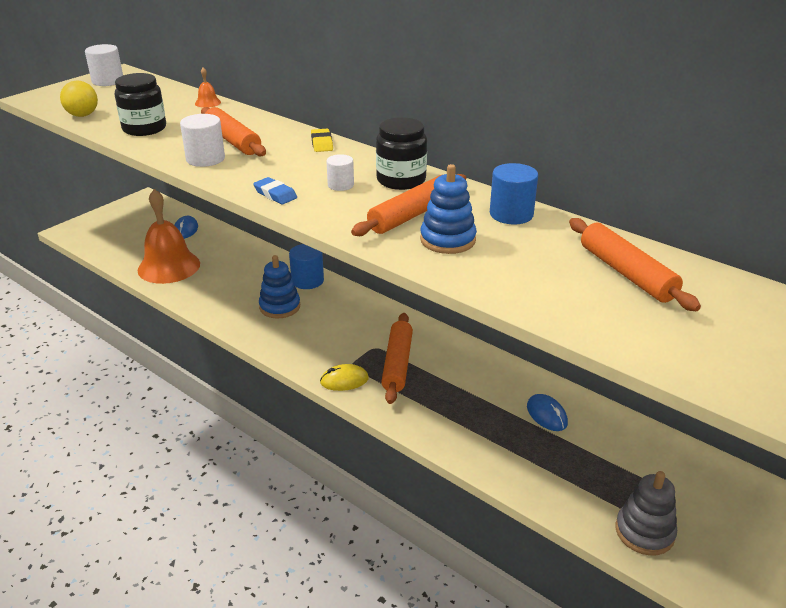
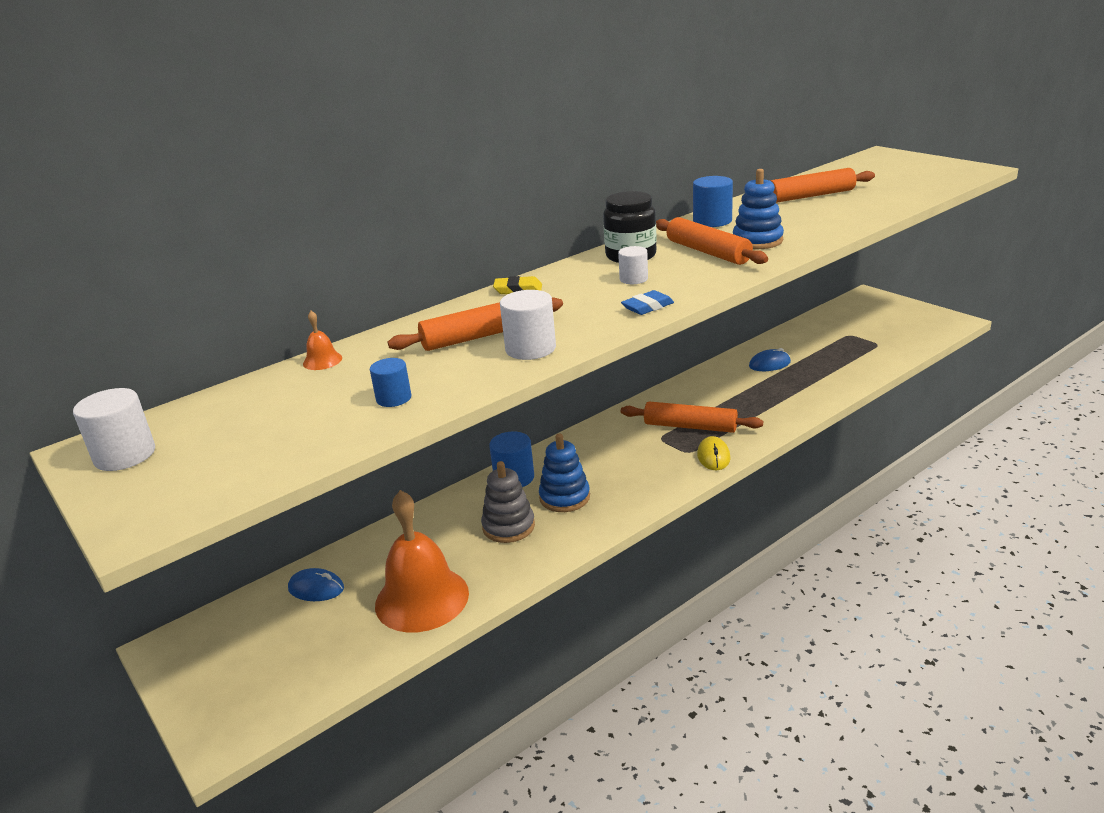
camera: 75 degrees left, 5 degrees down
(82, 115) = (290, 458): yellow ball -> none
(144, 129) = (393, 398): black jar -> blue cylinder
(644, 532) = (893, 345): grey stacking toy -> grey stacking toy (508, 527)

